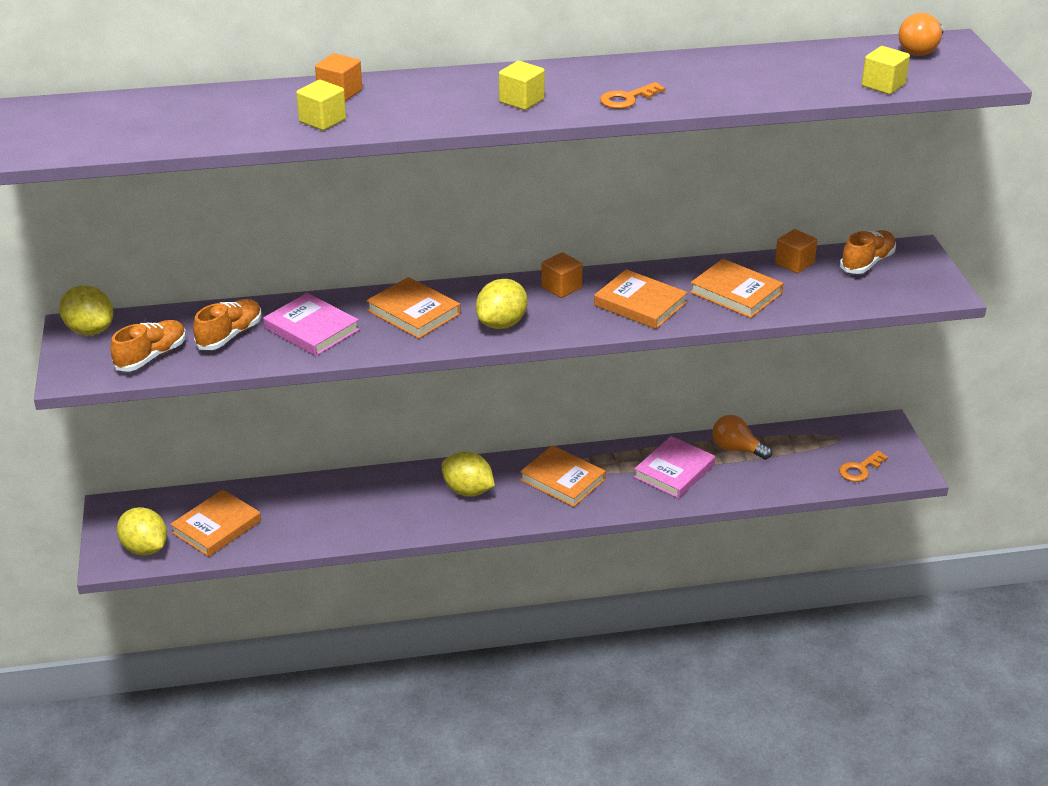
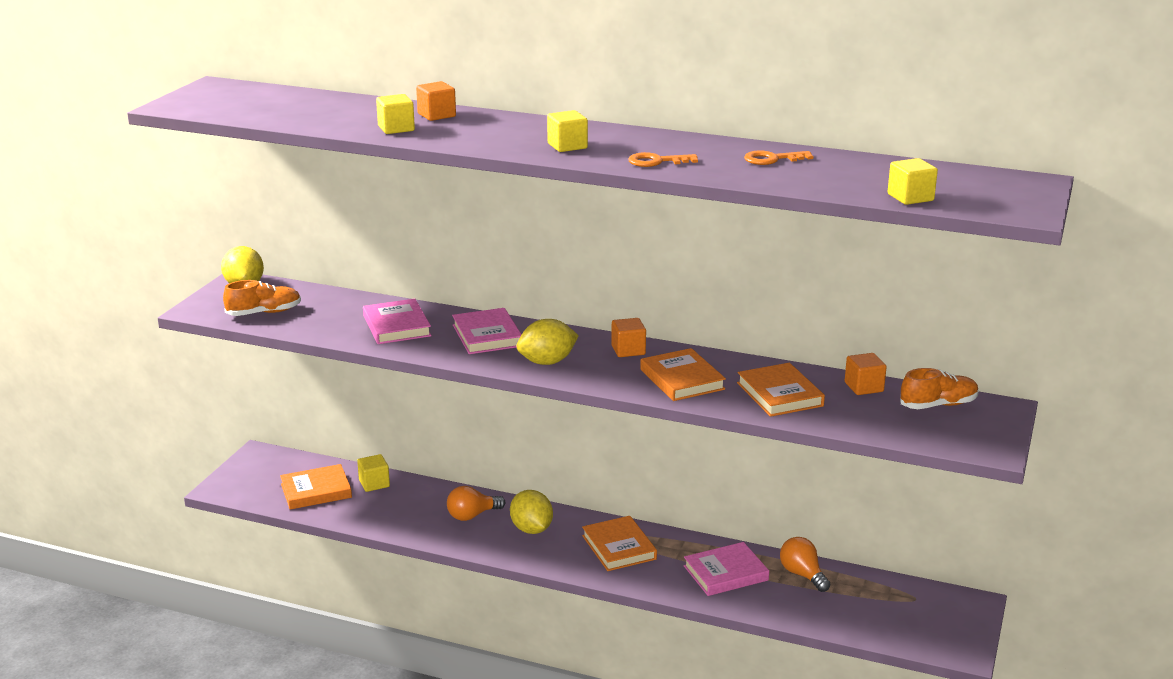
camera: 30 degrees right, 10 degrees down
(145, 548) = (252, 488): yellow lemon -> none
(230, 335) = (334, 314): orange shoe -> none
(269, 498) = (374, 483): none -> yellow cube
(413, 312) = (487, 335): orange book -> pink book
(860, 469) = (910, 631): orange key -> orange key (772, 159)
(920, 50) = (991, 181): orange light bulb -> orange light bulb (472, 515)

